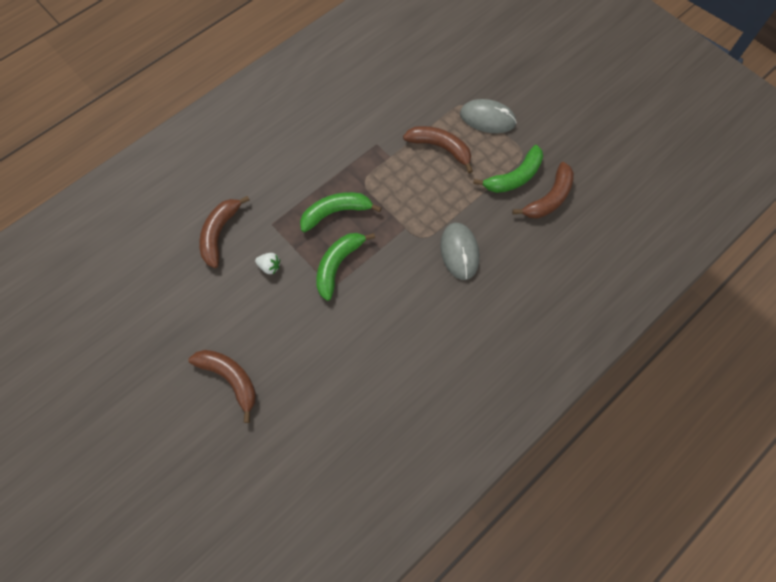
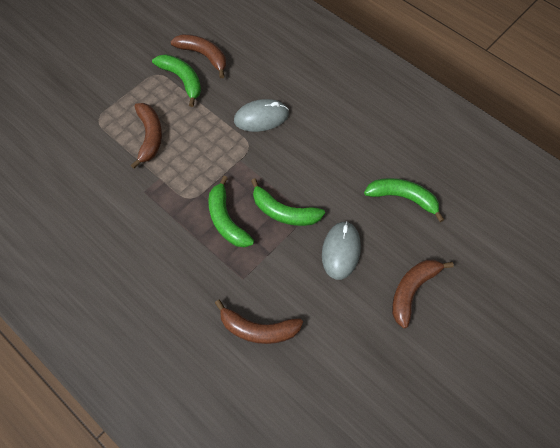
camera: 95 degrees left, 5 degrees down
(269, 266) = (292, 273): white strawberry -> none
(340, 389) = (403, 198): none -> green banana
(440, 148) = (150, 136): brown banana -> brown banana turned 150 degrees clockwise
(487, 118) = (116, 101): grey mouse -> grey mouse (341, 251)

